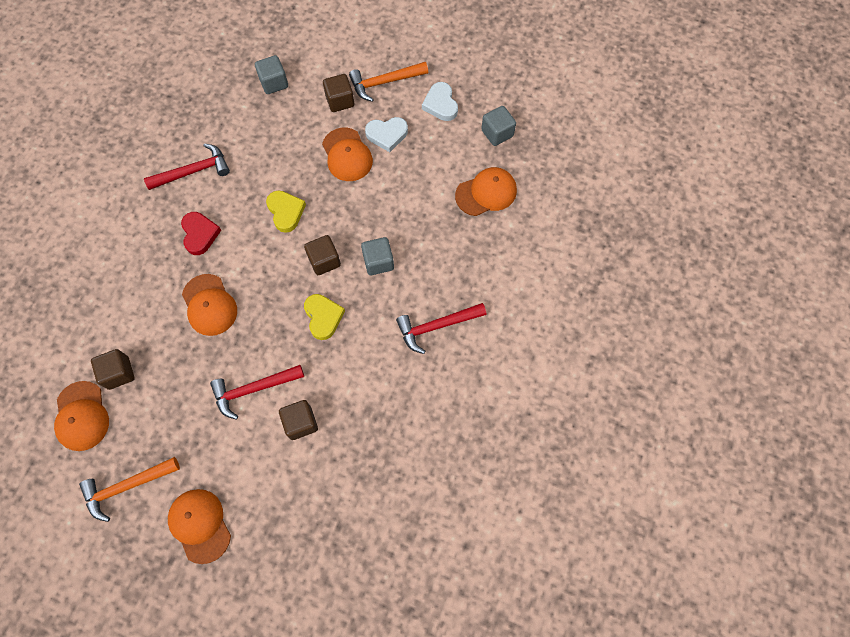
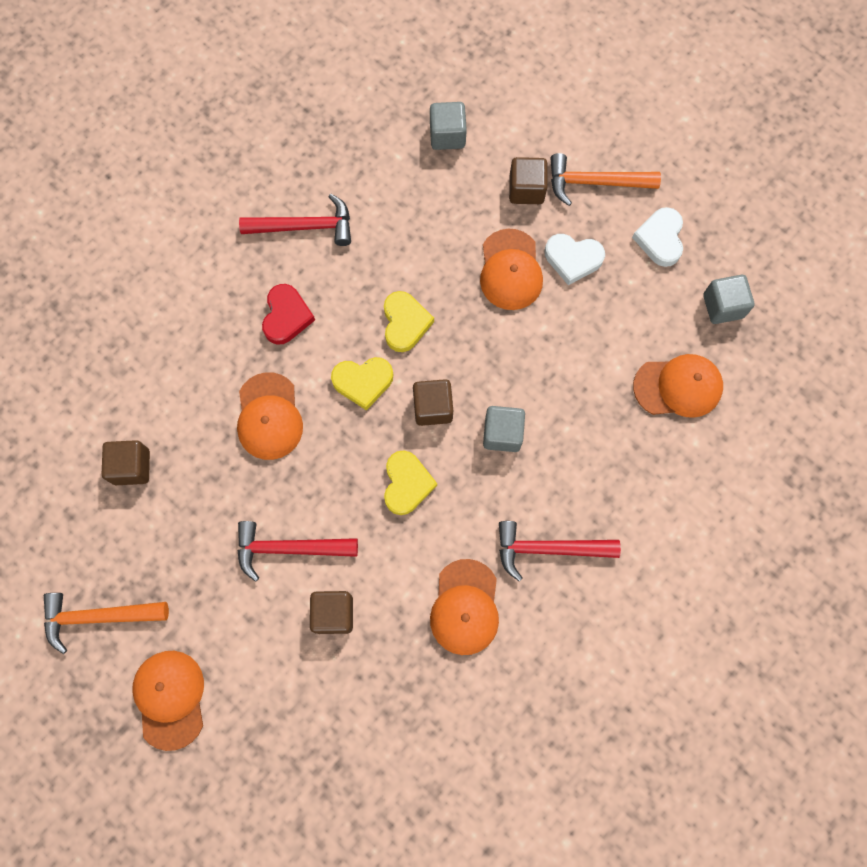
camera: 20 degrees right, 5 degrees up
(82, 416) = (71, 507): orange cap -> orange cap (465, 607)
(269, 260) = (363, 382): none -> yellow heart

